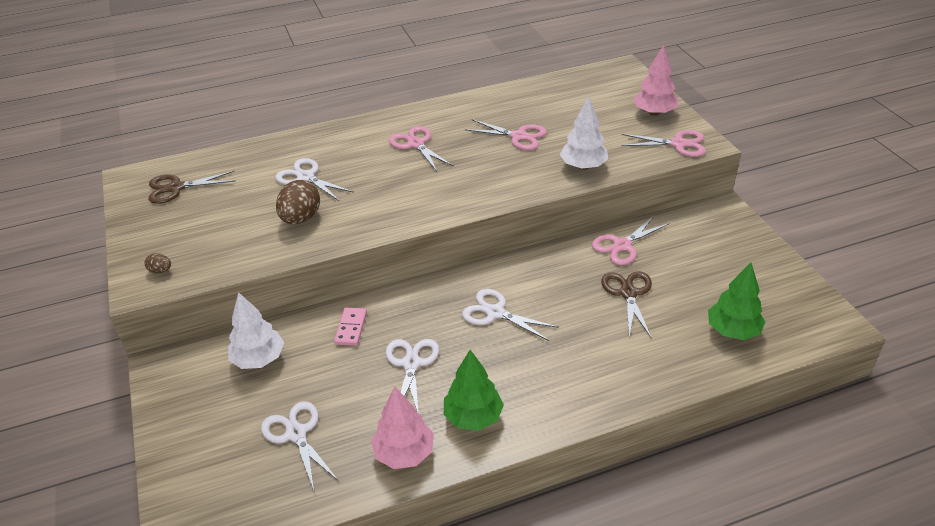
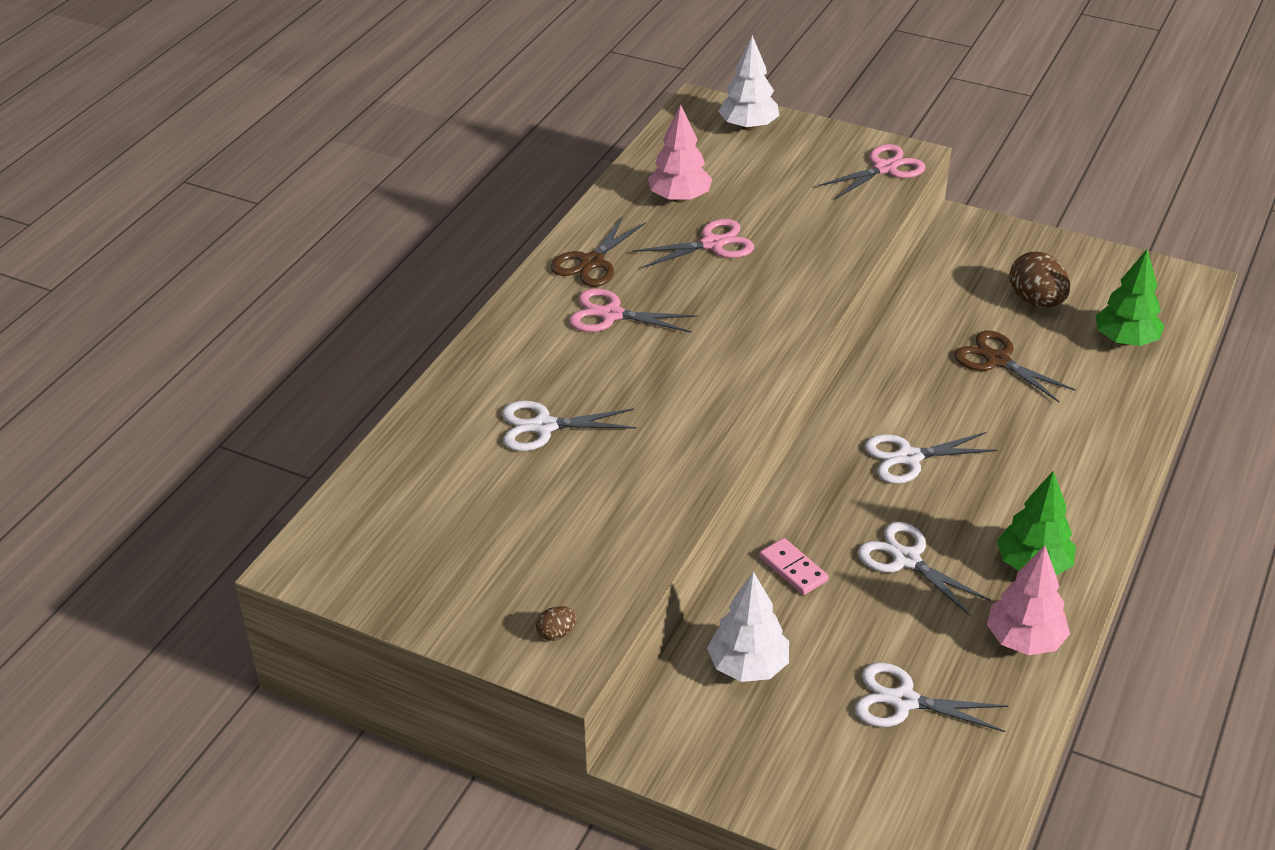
camera: 45 degrees left, 0 degrees up
(176, 188) = (394, 537): brown scissors -> brown scissors (592, 262)
(301, 218) = (621, 474): brown egg -> brown egg (1036, 301)
(583, 166) = (830, 242): white tree -> white tree (748, 126)
(622, 245) = (926, 316): pink scissors -> none
(654, 113) = (811, 144): pink tree -> pink tree (679, 198)

